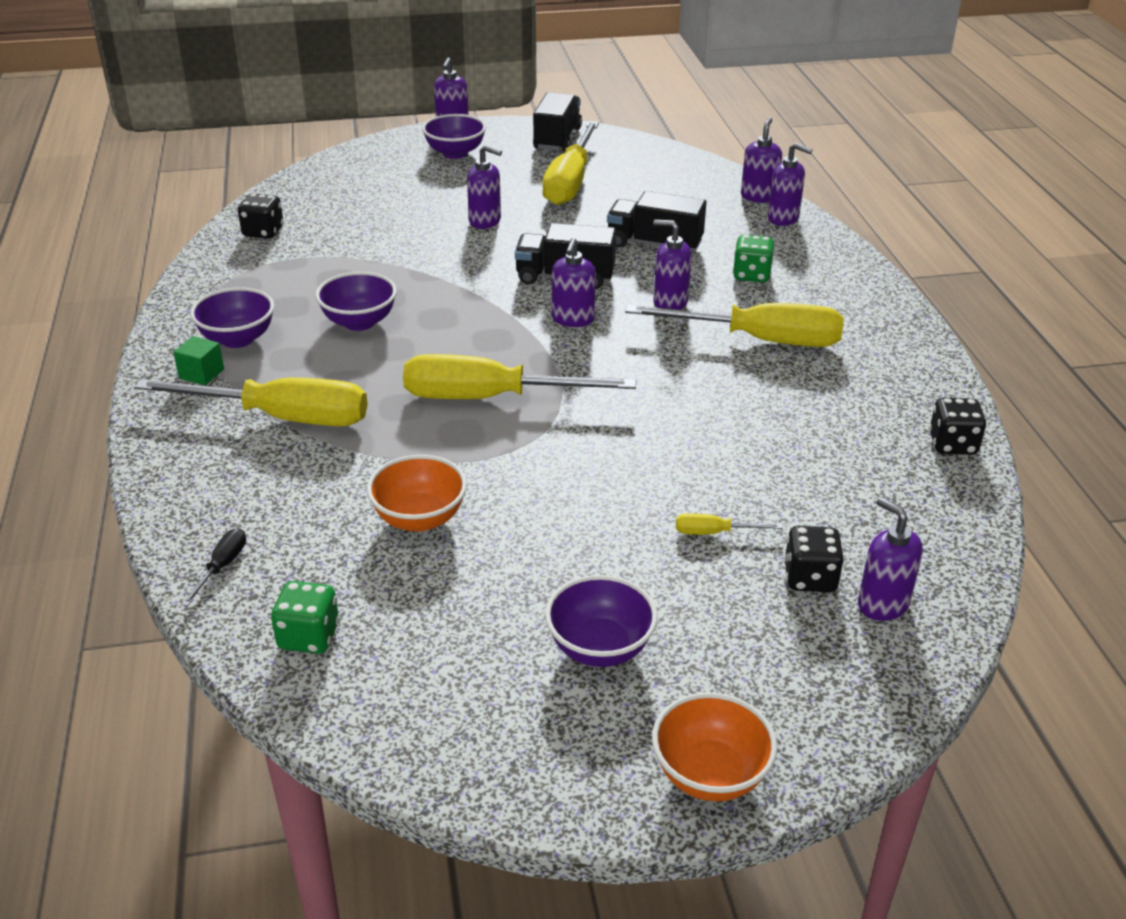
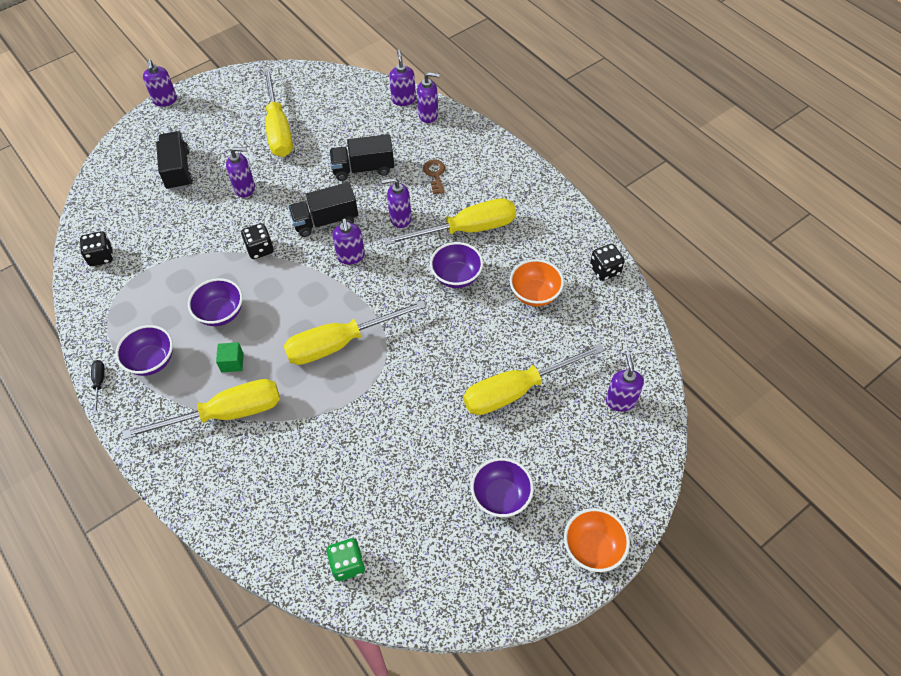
camera: 25 degrees left, 20 degrees up
(201, 374) = (149, 401): green cube -> green cube (232, 362)
(222, 566) = (267, 541): black screwdriver -> black screwdriver (99, 383)
(419, 518) = (355, 454): orange bowl -> orange bowl (535, 294)
(455, 153) = (184, 127): purple bowl -> purple bowl (456, 276)
(557, 139) = (245, 87): black truck -> black truck (178, 170)
(714, 533) = (517, 390): yellow screwdriver -> yellow screwdriver, size x2.48
(751, 275) = (435, 174): green dice -> brown key
(810, 578) = (579, 400): black dice -> black dice (260, 249)
(882, 604) = (620, 400): purple soap dispenser -> purple soap dispenser turned 60 degrees clockwise

